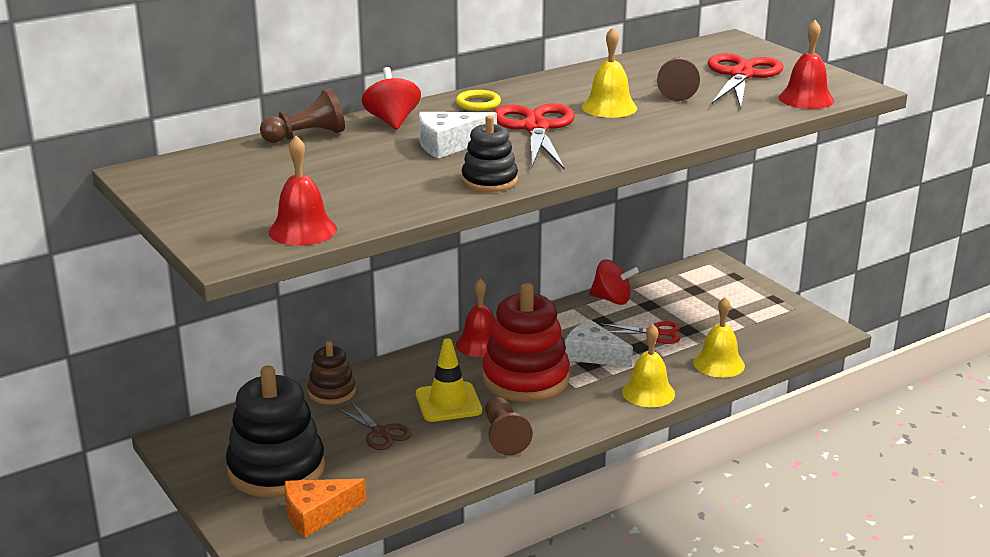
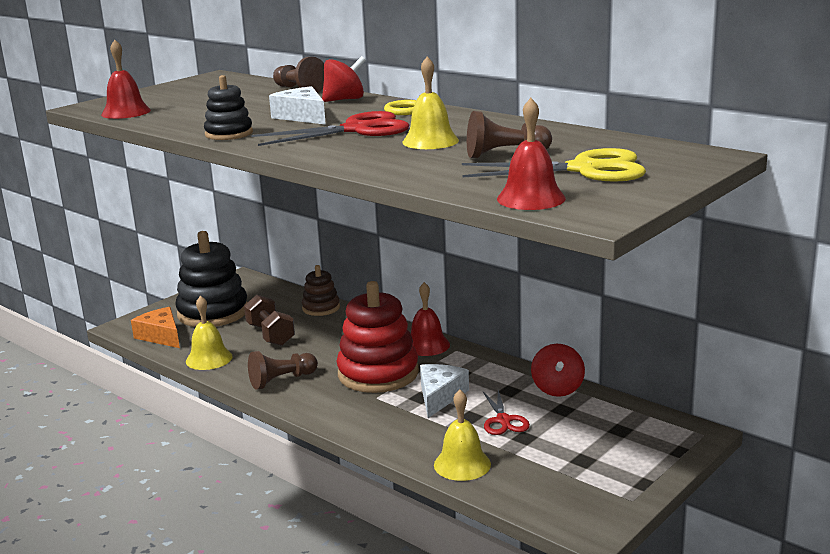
camera: 75 degrees right, 5 degrees down
(380, 432) = (270, 335): brown scissors -> brown dumbbell
(448, 402) = (324, 350): yellow traffic cone -> none
(648, 392) = (383, 433): yellow bell -> yellow bell (209, 359)
(741, 75) = (584, 169): red scissors -> yellow scissors

